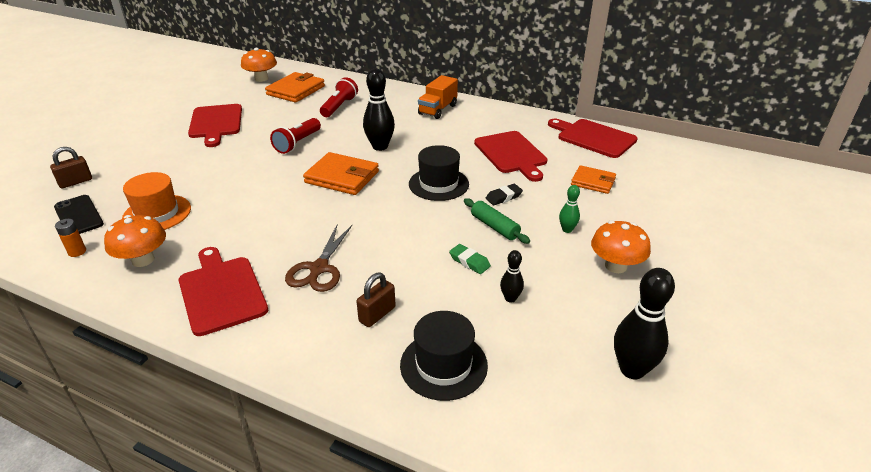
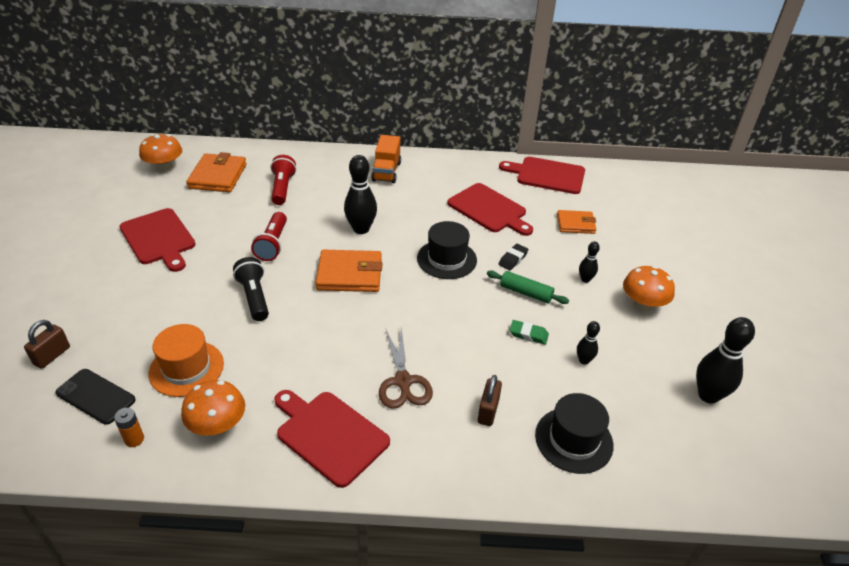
camera: 25 degrees left, 5 degrees up
(251, 177) = (254, 297): none -> black flashlight
(567, 230) = (585, 279): green bowling pin -> black bowling pin

